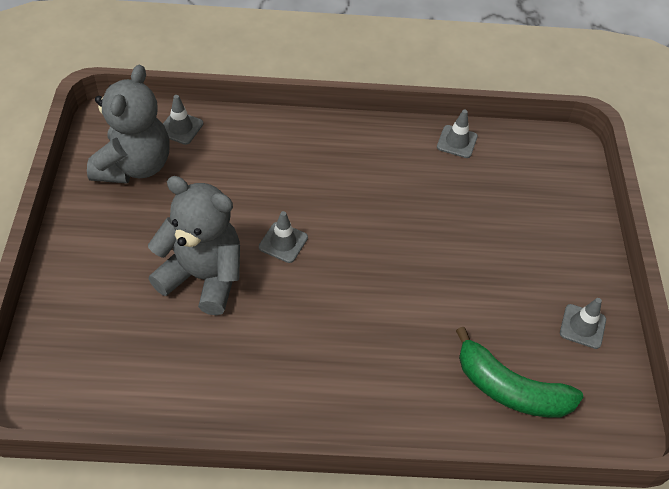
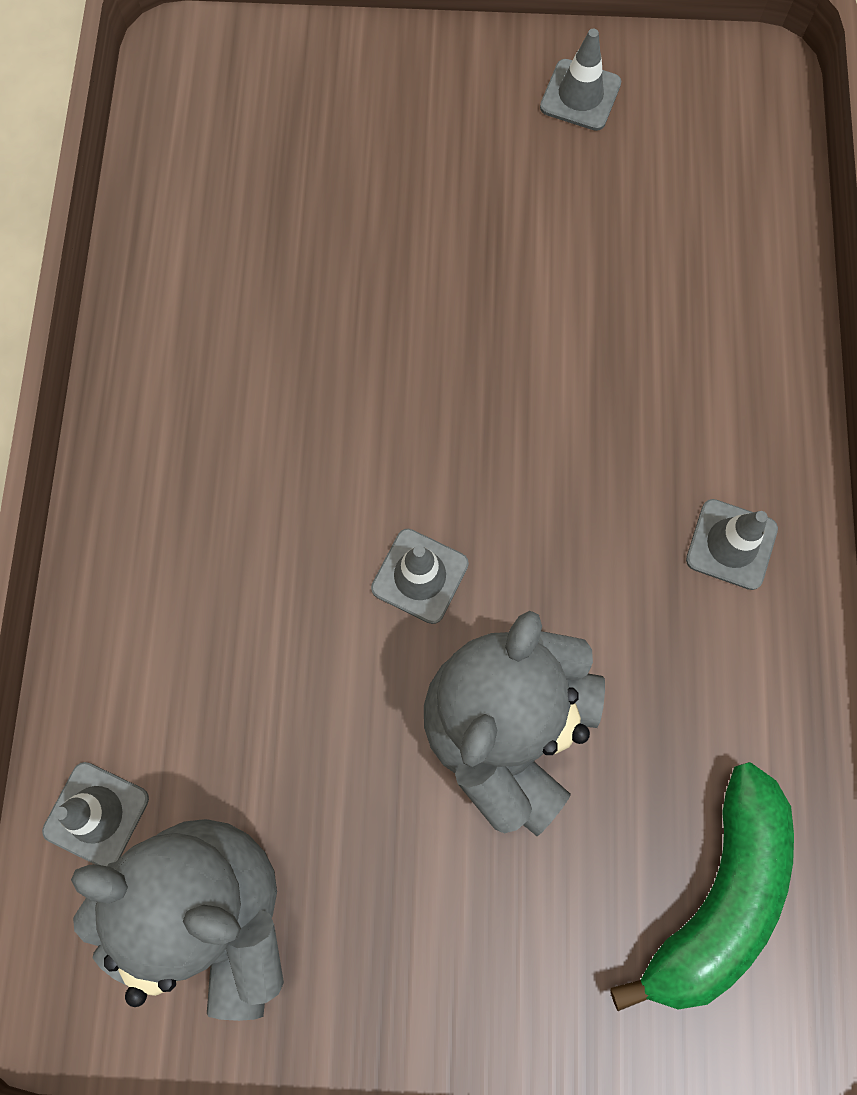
camera: 85 degrees left, 20 degrees up
(457, 142) = (165, 243): grey traffic cone -> grey traffic cone (731, 544)
(510, 389) = (704, 215): green banana -> green banana (717, 895)

